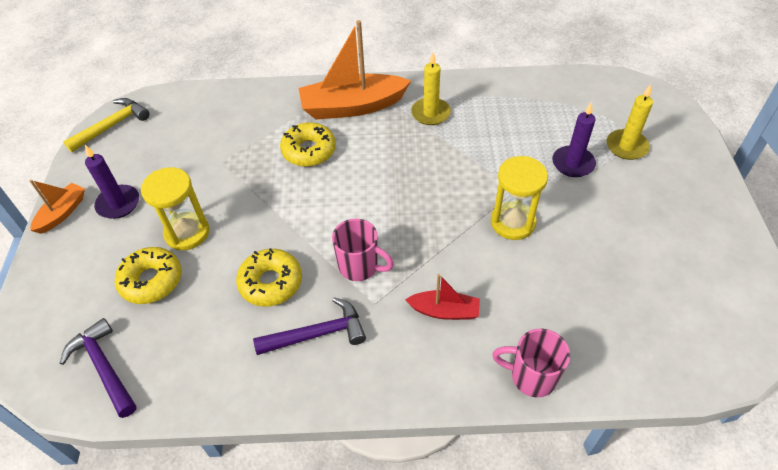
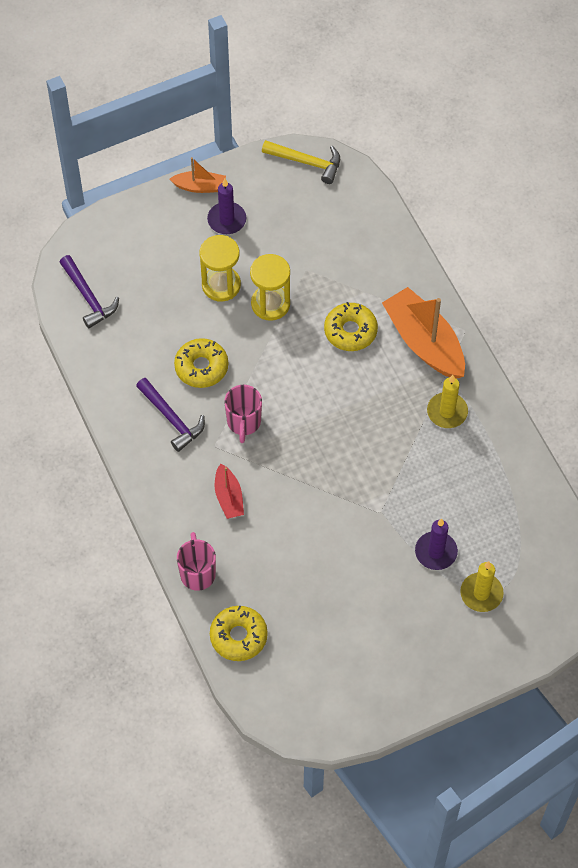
camera: 65 degrees right, 10 degrees up
(104, 367) = (88, 297): purple hammer -> purple hammer turned 120 degrees clockwise
(151, 280) = (167, 286): yellow donut -> yellow donut (238, 636)
(512, 222) = (340, 521): yellow hourglass -> yellow hourglass (270, 304)

